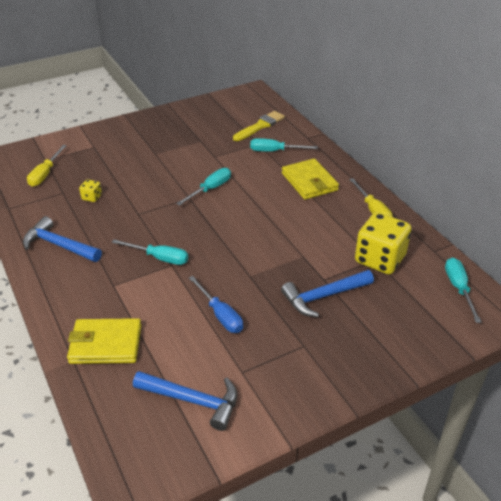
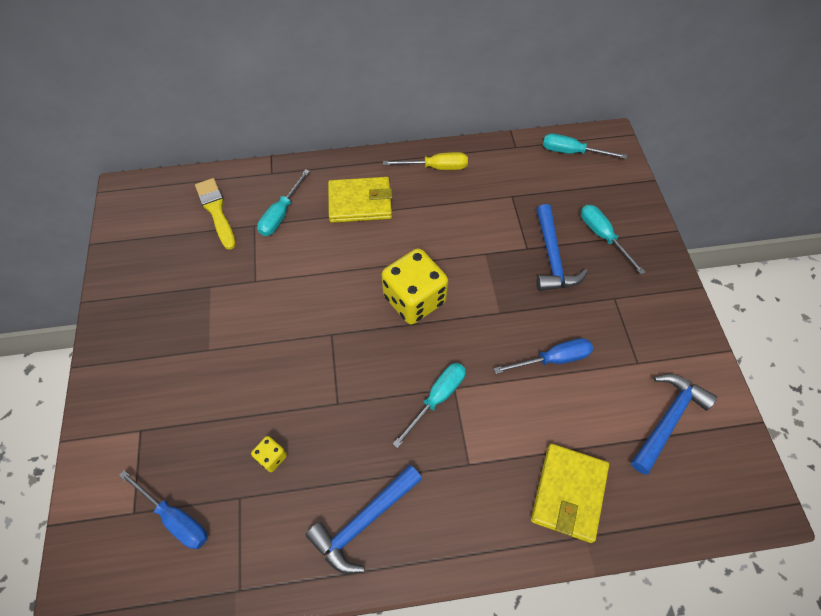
camera: 70 degrees left, 20 degrees up
(45, 174) = (175, 518): yellow screwdriver -> blue screwdriver
(210, 189) = (325, 305): turquoise screwdriver -> turquoise screwdriver (602, 236)
(379, 259) = (513, 192): yellow dice -> yellow dice (414, 299)

